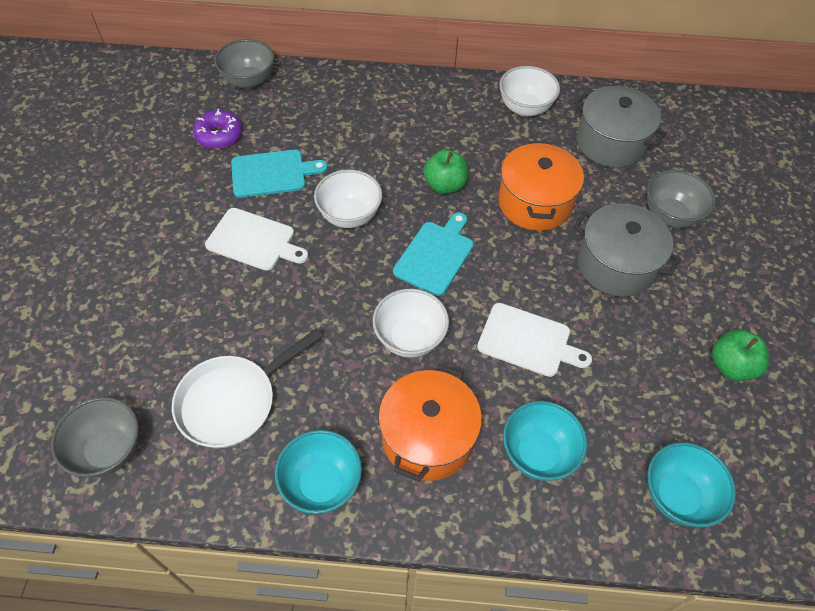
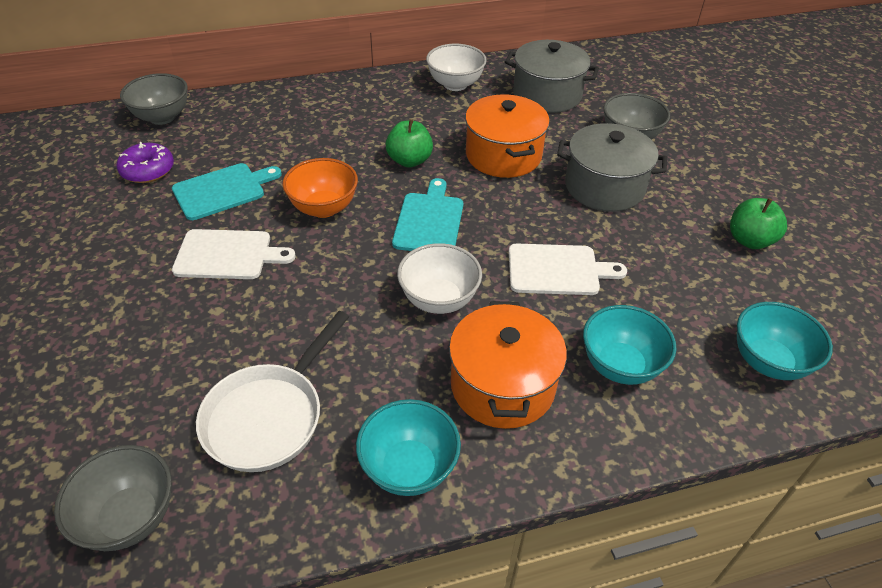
camera: 20 degrees left, 10 degrees down
(349, 215) = (324, 208): white bowl -> orange bowl

